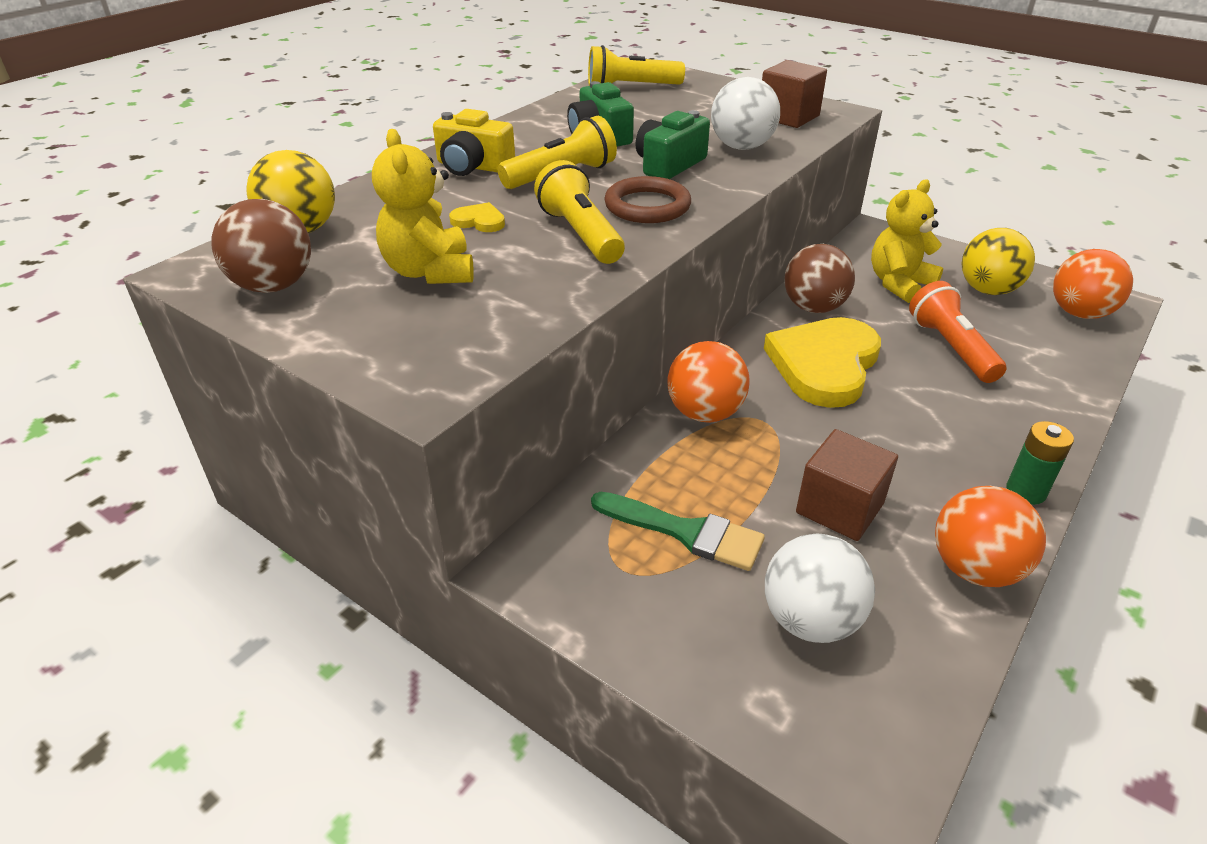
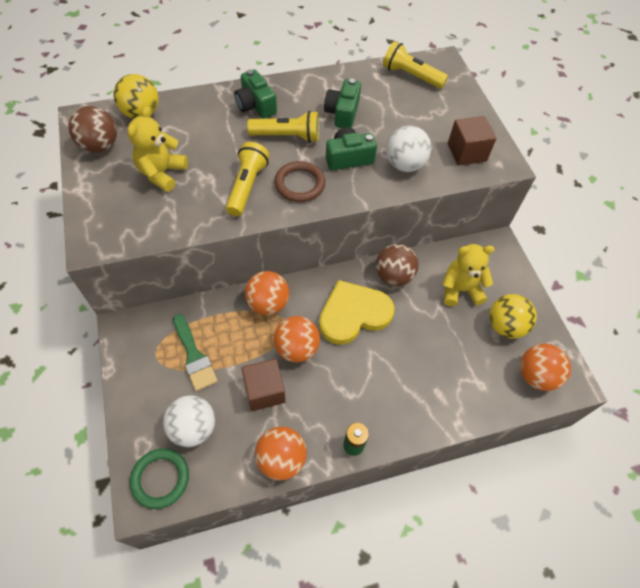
camera: 35 degrees right, 20 degrees up
(473, 166) = (255, 105): yellow camera -> green camera
(479, 221) = (215, 150): yellow heart -> none
(810, 437) = (296, 348): none -> orange ball
(859, 727) = (160, 479): none -> green ring
(950, 348) = (430, 347): orange flashlight -> none

